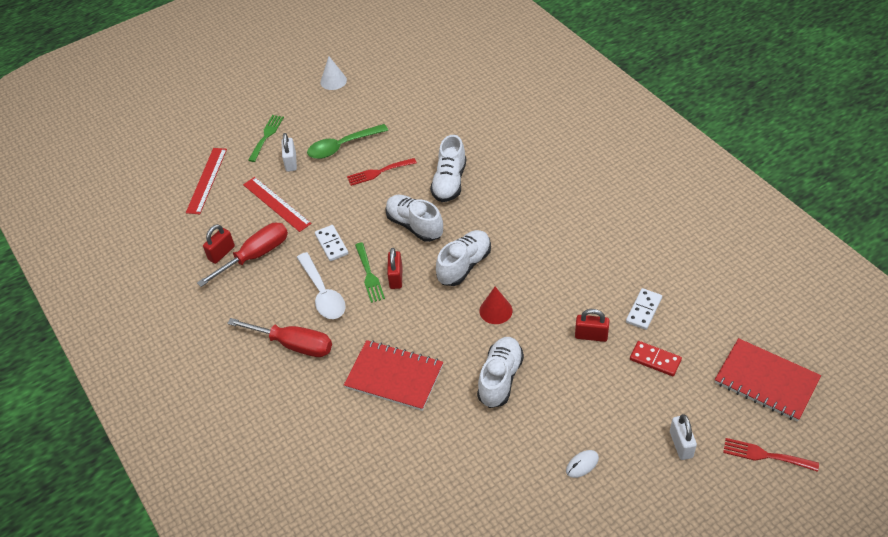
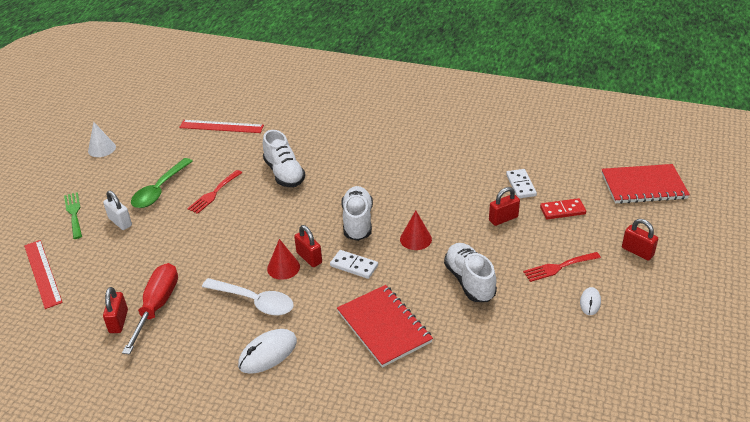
camera: 40 degrees left, 10 degrees down
(276, 204) = (137, 258): red ruler -> red ruler (221, 127)
(294, 345) = (268, 353): red screwdriver -> white mouse
(331, 244) = (224, 262): white domino -> white domino (354, 266)
(369, 275) = (283, 267): green fork -> red cone
(394, 377) = (384, 327): red notebook -> red notebook turned 75 degrees clockwise
(414, 225) = (286, 215): white shoe -> none
(681, 444) = (637, 251): white padlock -> red padlock
(765, 455) = (692, 228): red fork -> red fork (558, 267)

